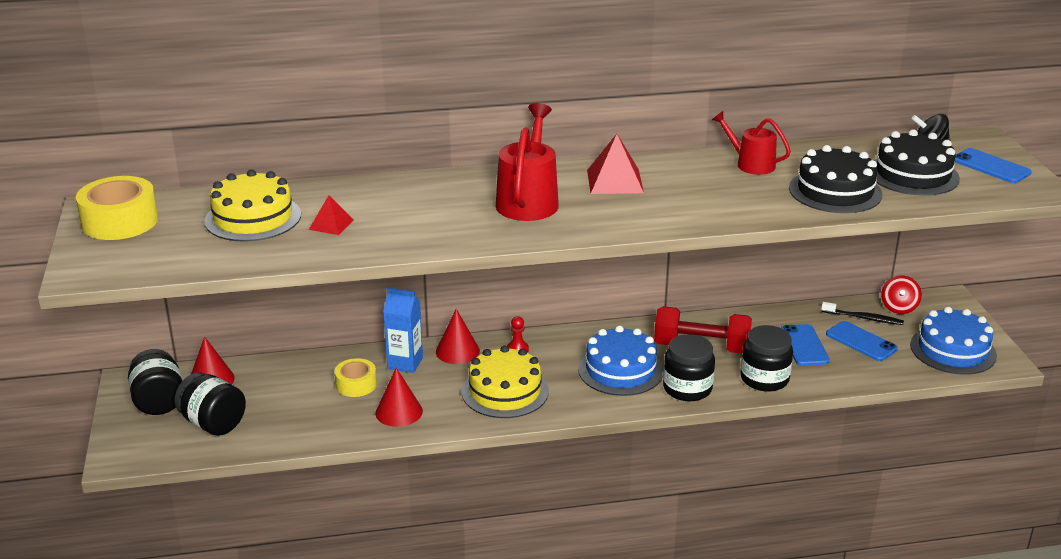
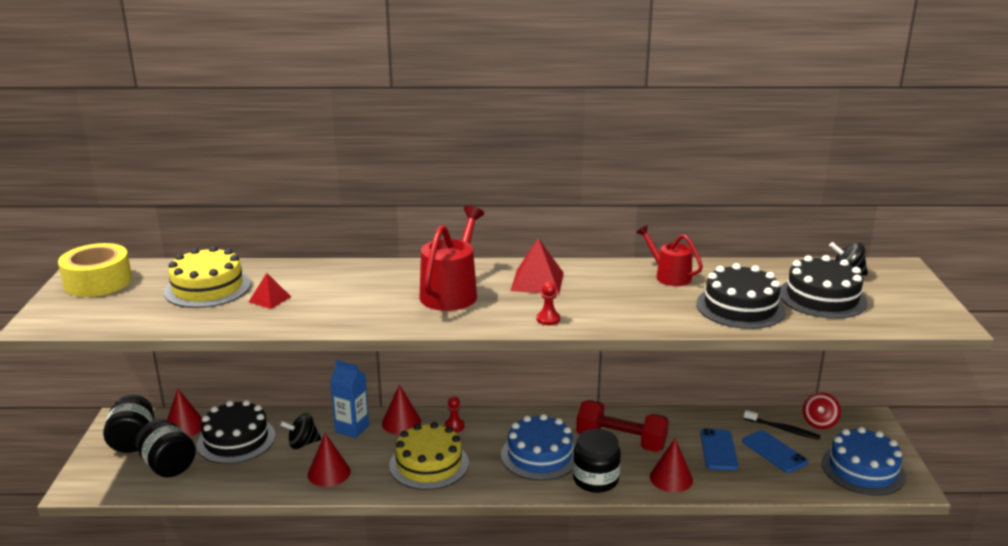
camera: 10 degrees right, 5 degrees down
(278, 388) = (236, 440): none -> black cake
(356, 384) = (302, 444): yellow tape -> black spinning top
(644, 220) = (548, 319): none -> red pawn
(764, 379) = (671, 478): black jar -> red cone
(990, 166) = (902, 296): blue phone -> none

